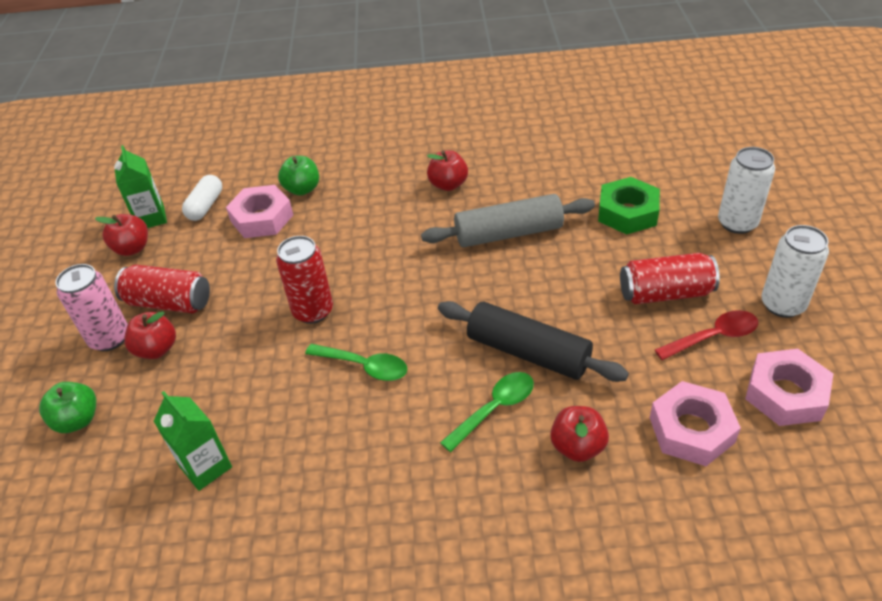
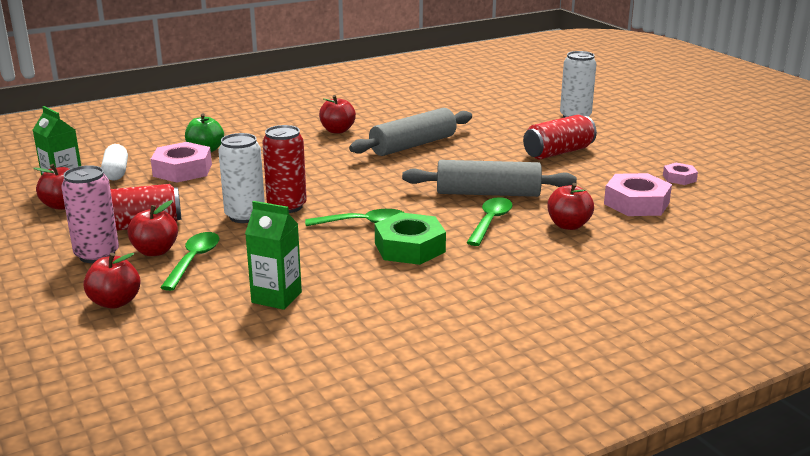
camera: 30 degrees left, 20 degrees down
(77, 420) = (115, 302): green apple -> red apple
(177, 377) = (194, 260): none -> green spoon
(528, 352) = (488, 193): black rolling pin -> grey rolling pin
(627, 212) = (494, 123): green nut -> green nut (410, 247)
(713, 337) = (610, 164): red spoon -> none
(782, 304) = (640, 144): white can -> white can (245, 216)
(785, 394) = (679, 178): pink nut -> pink nut, size x0.54

